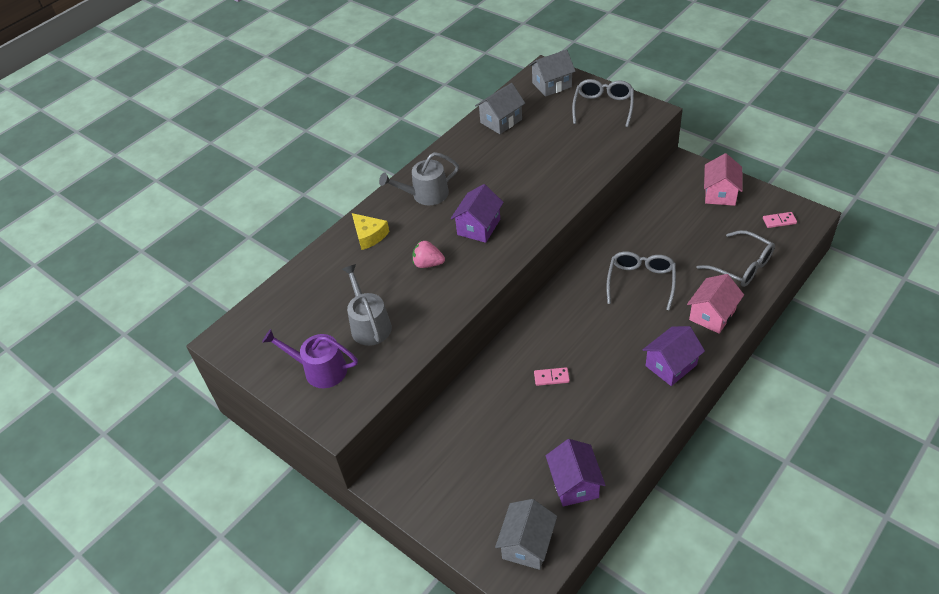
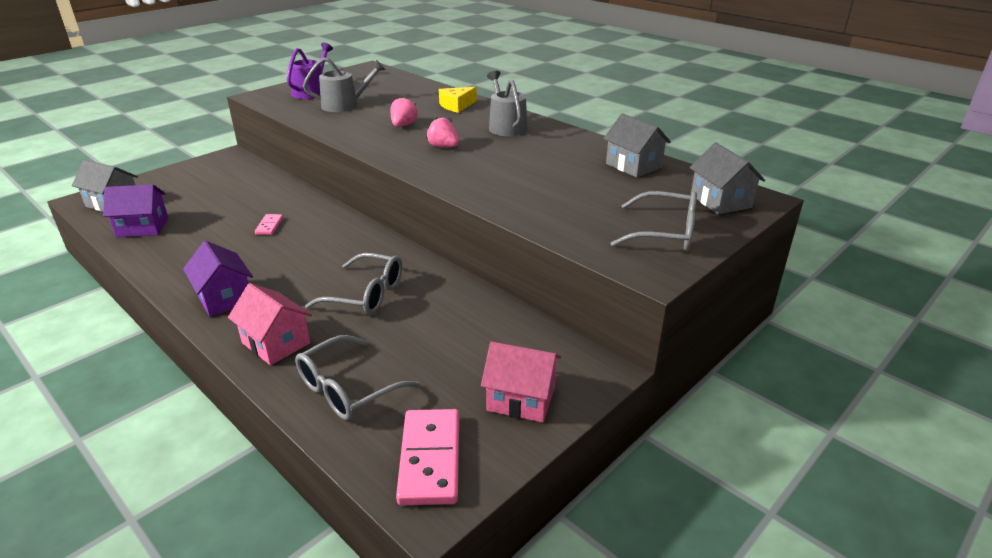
camera: 90 degrees right, 15 degrees down
(478, 227) = (443, 147): purple house -> pink strawberry
(779, 221) = (430, 459): pink domino -> pink domino, size x2.01

